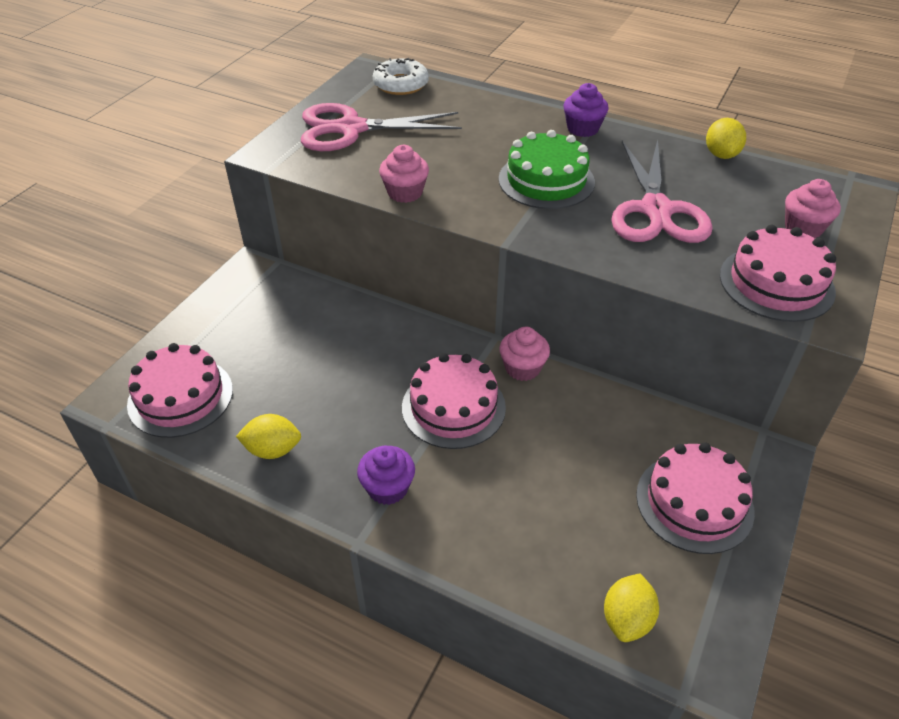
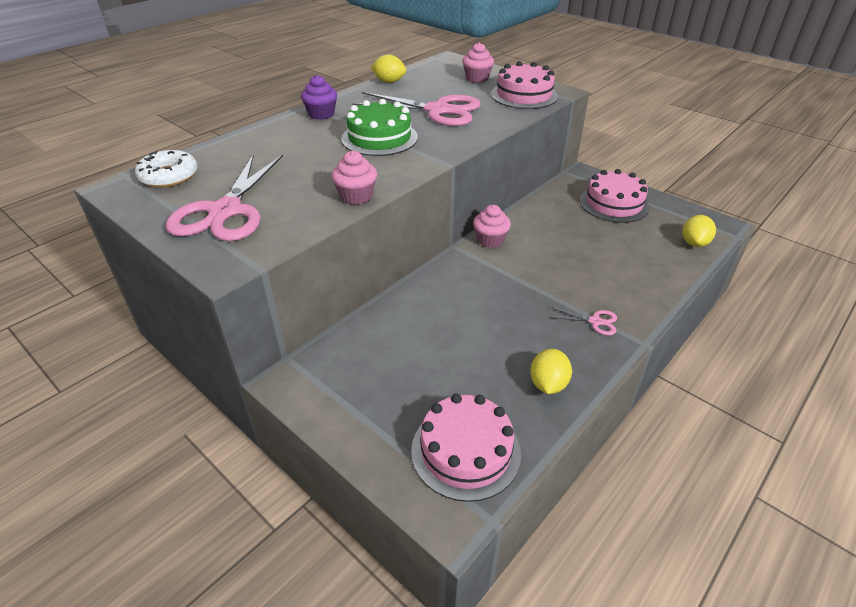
camera: 75 degrees left, 5 degrees down
(388, 488) = (595, 321): purple cupcake -> pink scissors
(453, 407) = (521, 277): pink cake -> none
(627, 619) = (694, 243): yellow lemon -> yellow lemon turned 75 degrees clockwise

